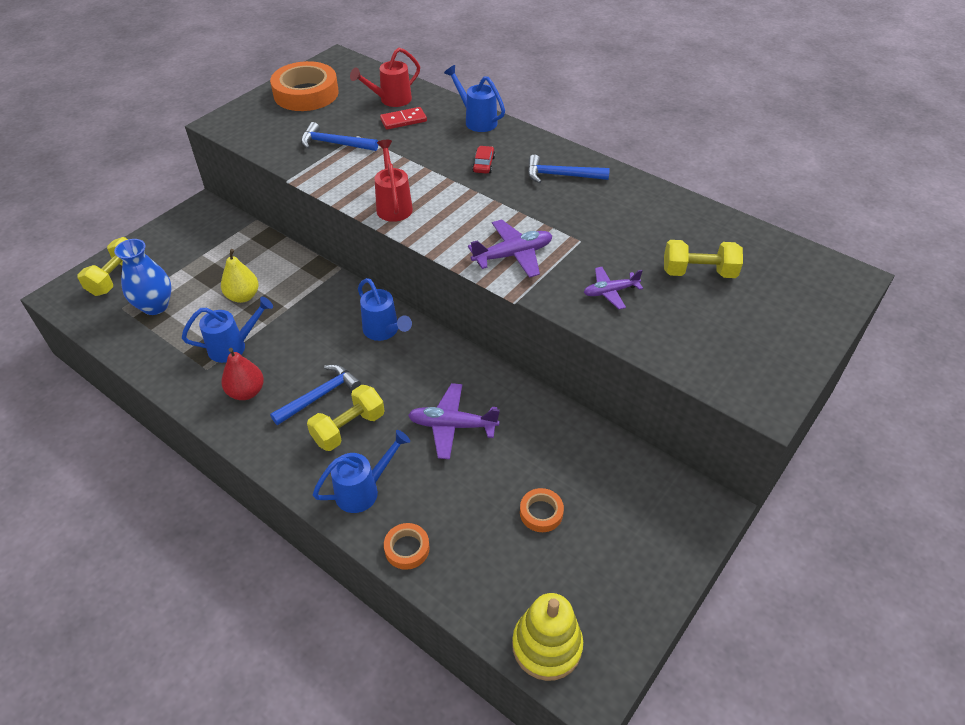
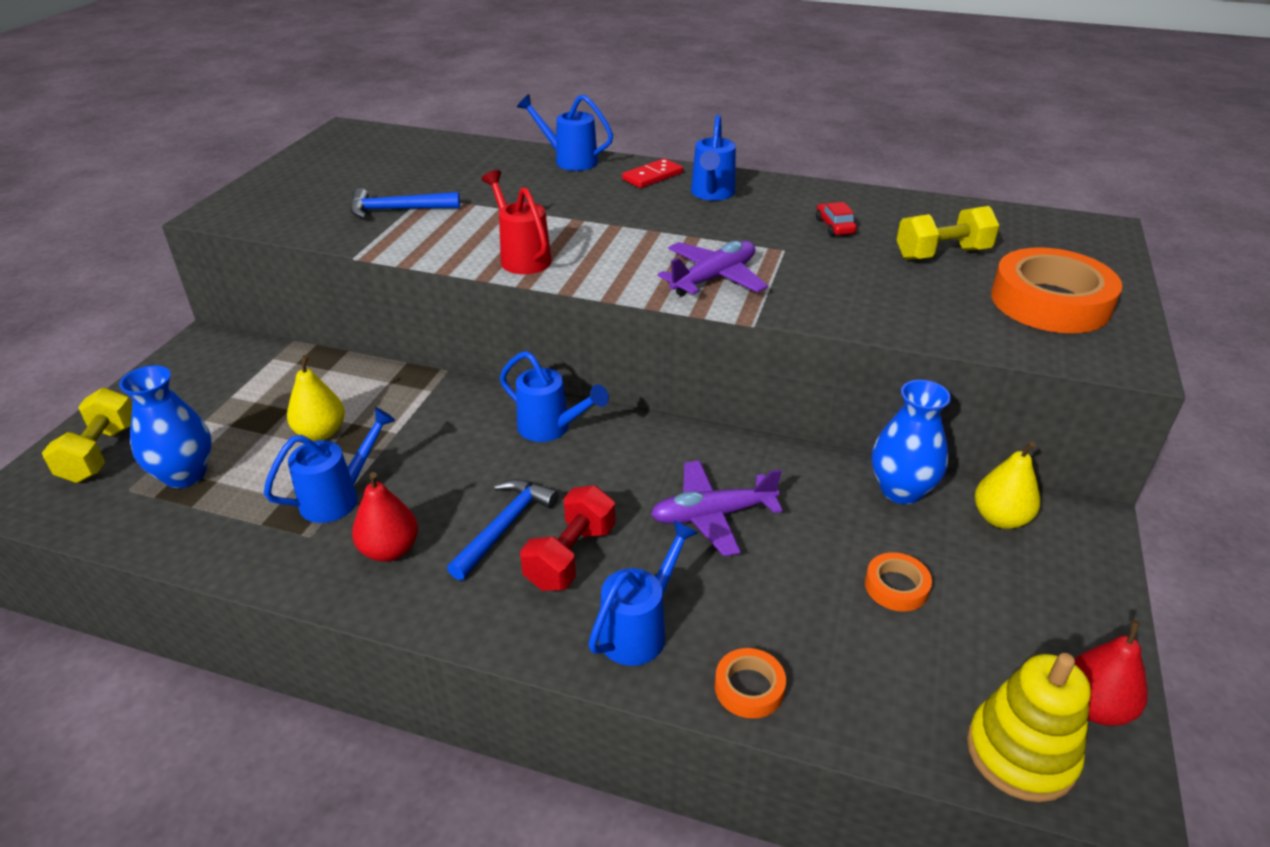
camera: 20 degrees left, 10 degrees down
(306, 93) = (324, 167): orange tape -> orange tape (1050, 302)
(348, 428) = (570, 556): yellow dumbbell -> red dumbbell
(391, 100) = (445, 158): red watering can -> none
(403, 120) = (475, 174): red domino -> red domino (652, 176)
(483, 164) = (609, 199): red car -> red car (834, 226)
(561, 175) = (712, 194): blue hammer -> blue watering can
(591, 444) = (901, 490): none -> blue vase
(610, 292) = (859, 291): purple plane -> none
(616, 634) = (1094, 707): none -> red pear
(647, 486) = (1000, 518): none -> yellow pear

